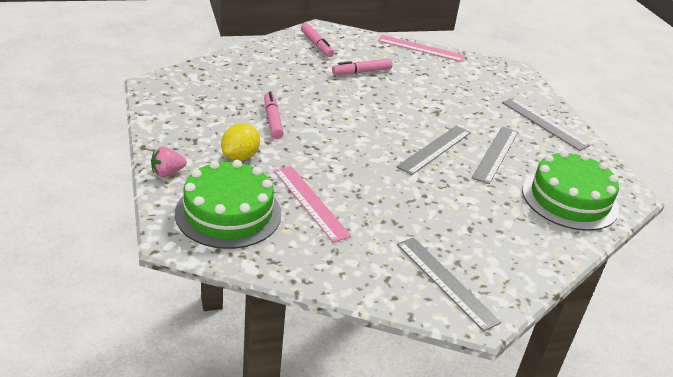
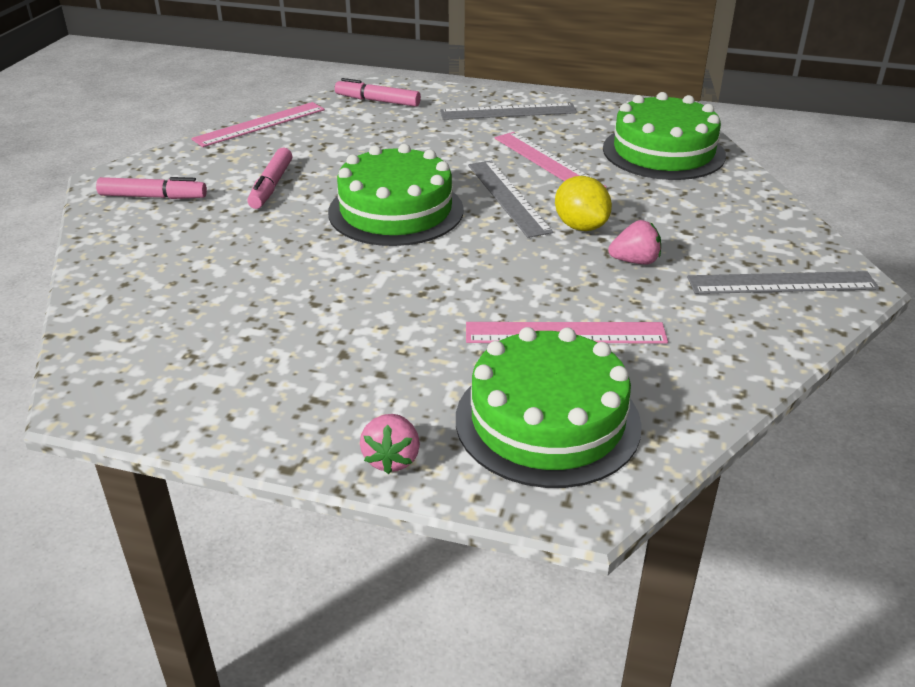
camera: 55 degrees left, 0 degrees up
(240, 157) = (403, 364): yellow lemon -> yellow lemon (580, 226)
(272, 120) = (327, 302): pink marker -> pink marker (377, 101)
(378, 116) = (396, 211): none -> green cake
(411, 213) = (635, 261): none -> pink strawberry
(495, 154) = (547, 162): grey ruler -> pink ruler

